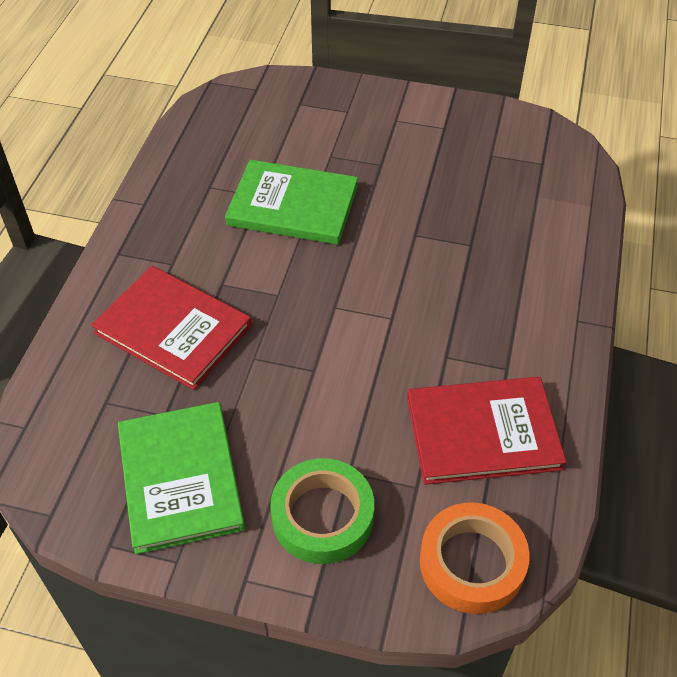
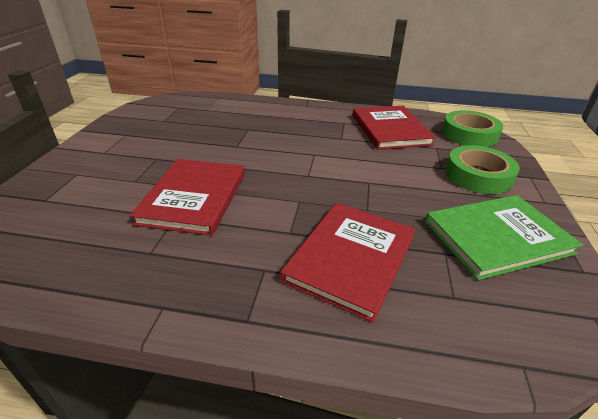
camera: 95 degrees left, 15 degrees down
(293, 205) = (194, 198): green book -> red book
(472, 563) = (469, 134): orange tape -> green tape

